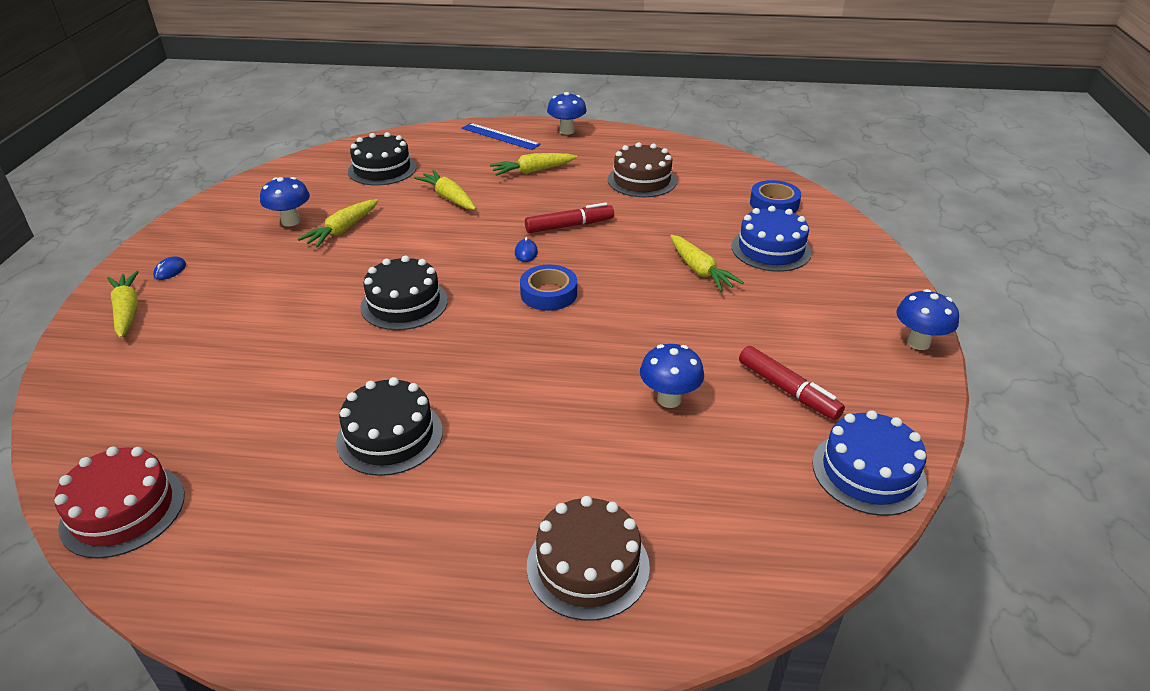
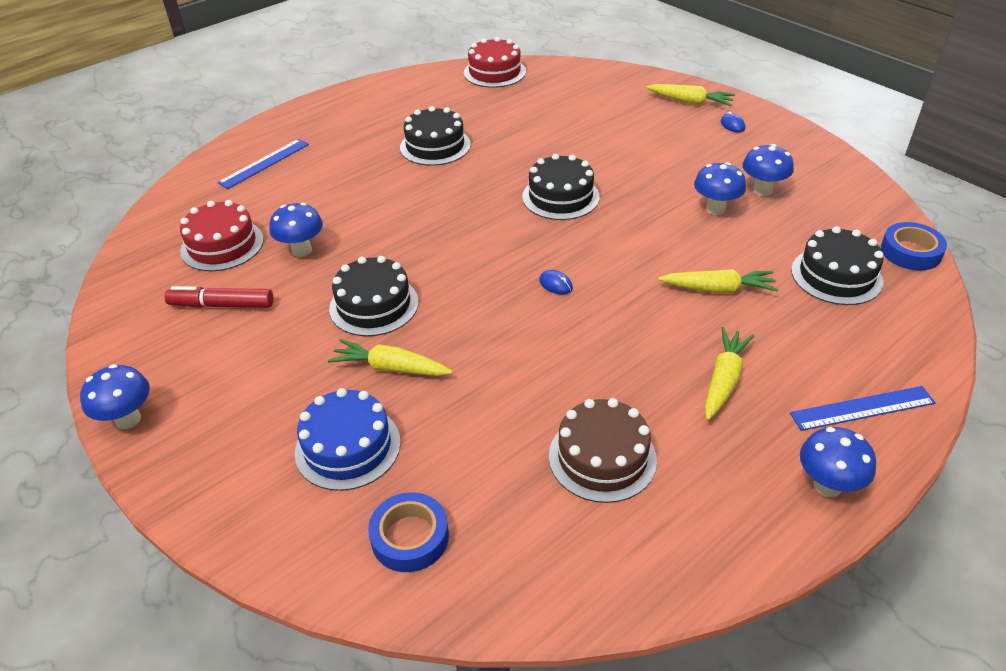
camera: 135 degrees right, 5 degrees up
(342, 230) = (715, 209): yellow carrot -> blue mushroom
(548, 293) = (481, 264): blue tape -> blue tape (910, 252)
(569, 226) = (569, 335): red marker -> none
(588, 566) = (264, 163): brown cake -> blue ruler
(663, 314) = (374, 305): none -> black cake
(741, 460) = (222, 245): none -> red cake
(868, 472) = (132, 284): blue cake -> none

